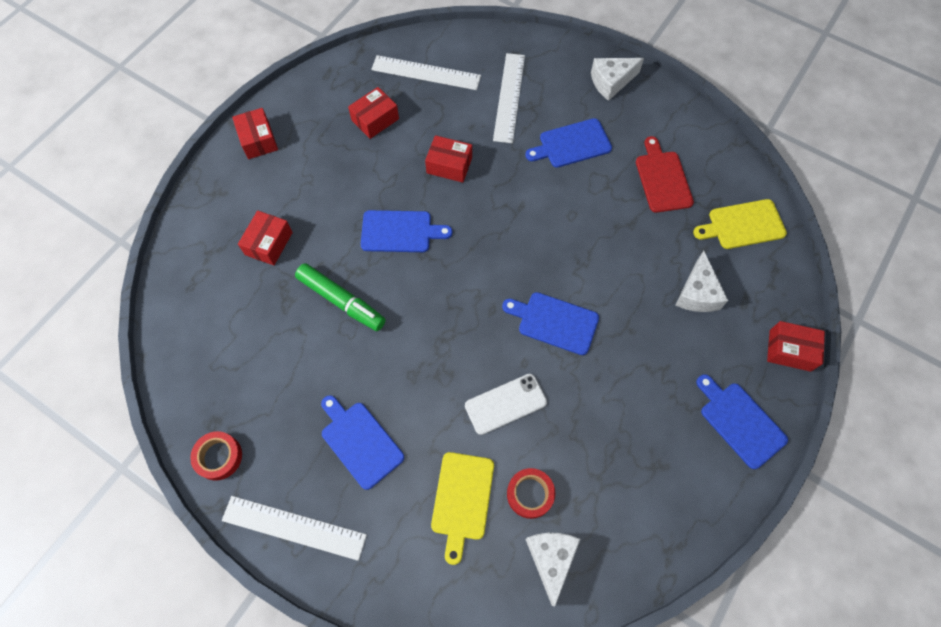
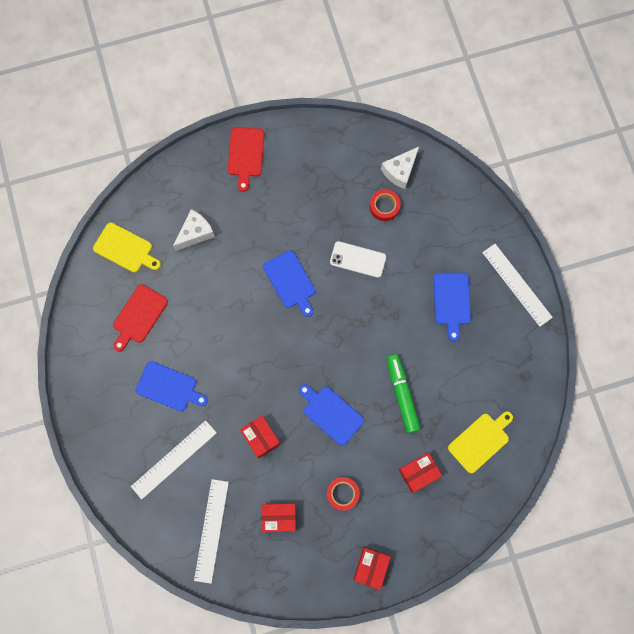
camera: 140 degrees left, 10 degrees up
(219, 457) = (534, 354): red tape -> red tape (342, 493)
(426, 73) = (211, 530): white ruler -> white ruler turned 45 degrees clockwise
(462, 500) = (421, 231): yellow cutting board -> yellow cutting board (480, 441)
(611, 82) = (95, 413): white cheese -> none
(740, 422) = (245, 155): blue cutting board -> red cutting board
(790, 350) = (180, 165): red box -> none

